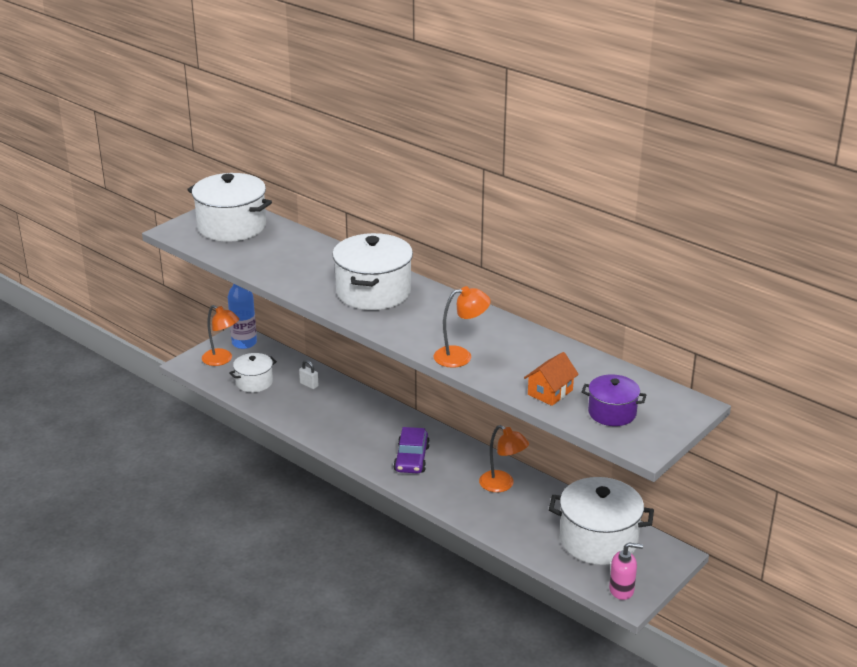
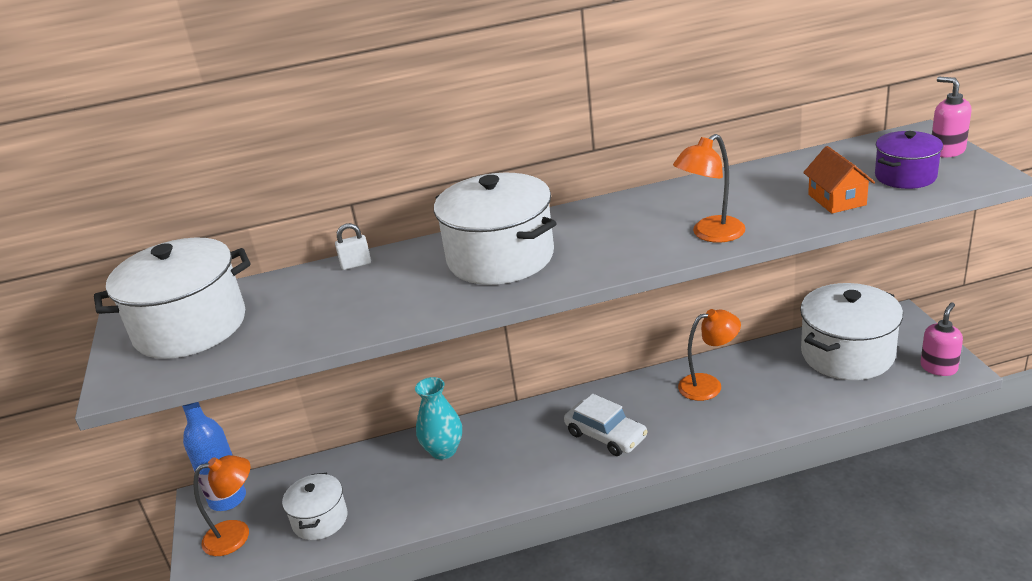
camera: 50 degrees left, 0 degrees up
(309, 385) = (380, 470): white padlock -> white padlock (356, 264)
(344, 400) = (443, 450): none -> turquoise vase
(412, 458) = (606, 435): purple car -> white car
(461, 356) = (710, 234): orange lamp -> orange lamp turned 150 degrees counterclockwise
(673, 423) = (947, 151): none -> pink soap dispenser

